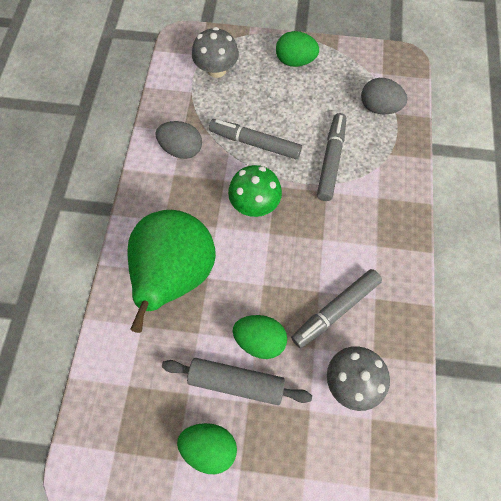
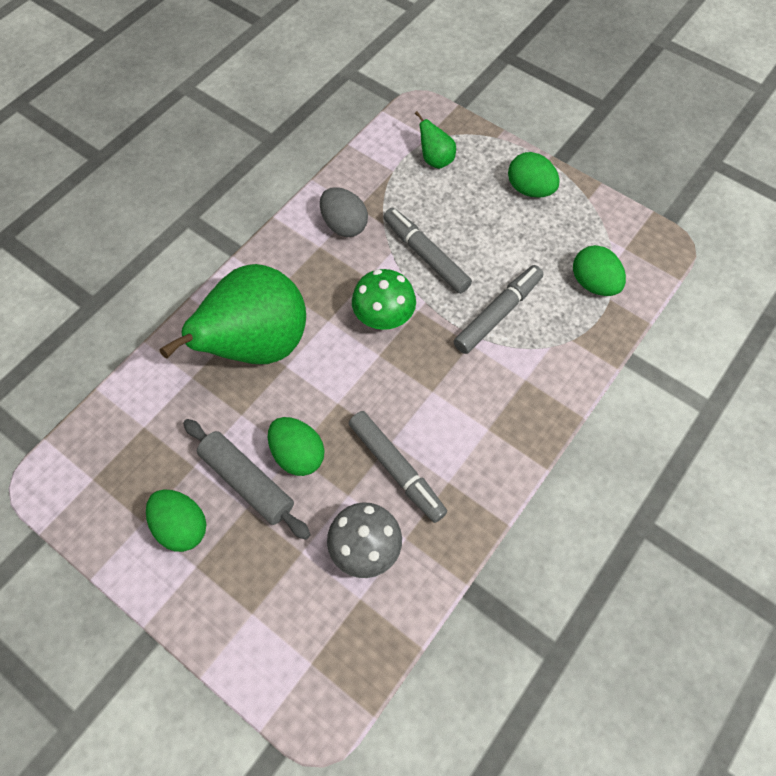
camera: 30 degrees right, 5 degrees down
(216, 70) = (435, 160): grey mushroom -> green pear
(335, 310) = (396, 469): grey marker -> grey marker turned 120 degrees counterclockwise
(378, 107) = (593, 283): grey egg -> green egg

